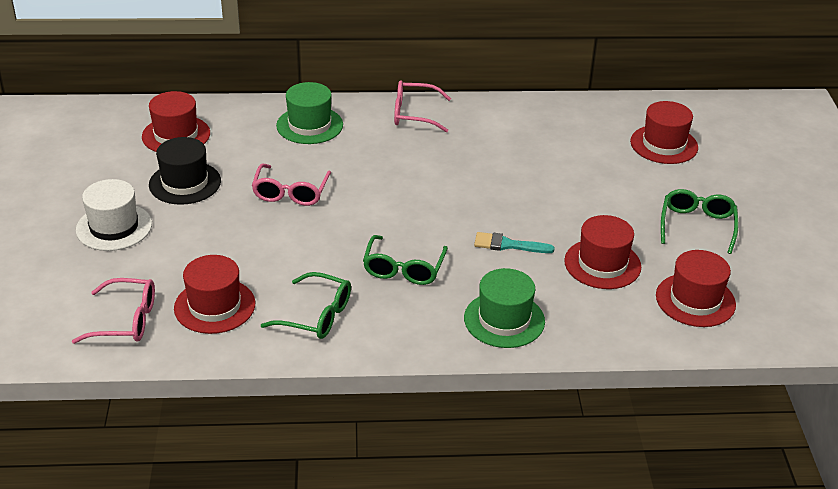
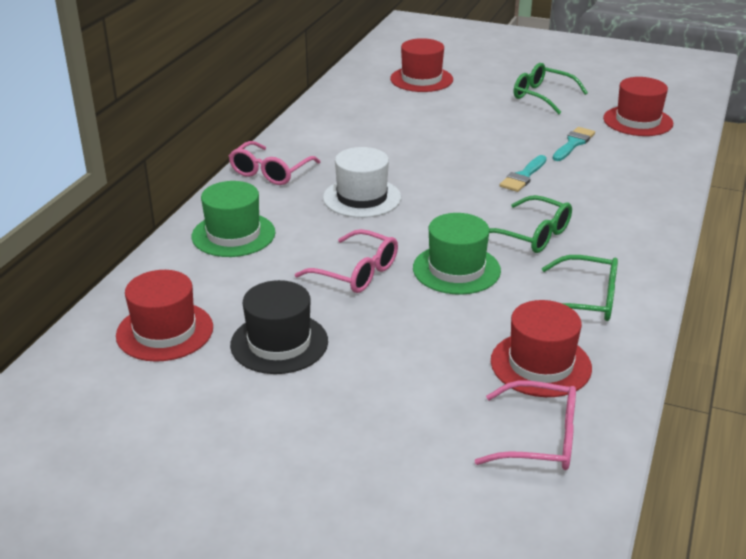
camera: 65 degrees left, 5 degrees down
(114, 227) = (335, 418): white hat -> white hat (362, 198)
(126, 320) = (540, 439): pink glasses -> pink glasses turned 75 degrees clockwise
(316, 316) = (586, 300): green glasses -> green glasses turned 60 degrees clockwise
(504, 320) = (632, 203): green hat -> green hat (456, 269)
(602, 264) = (573, 143): red hat -> turquoise brush

